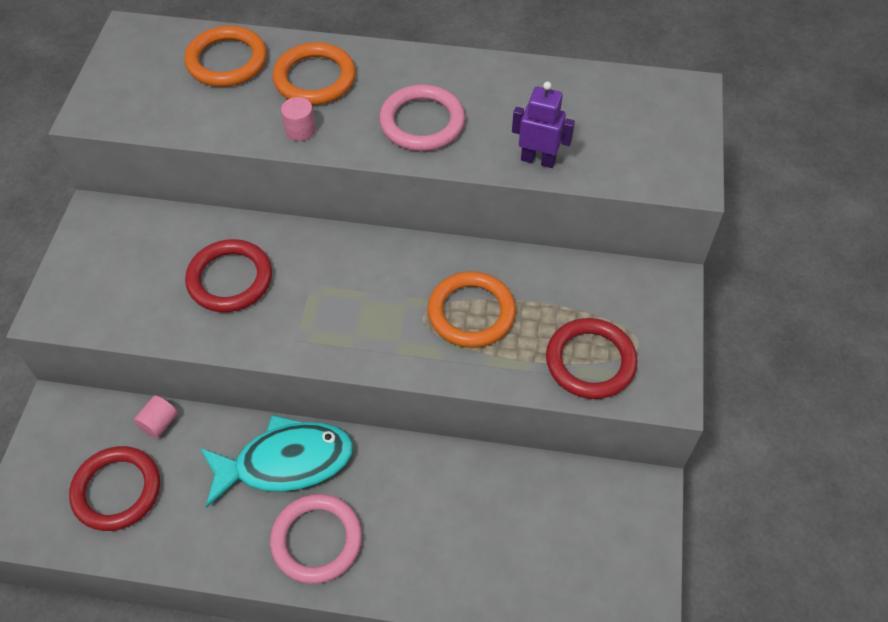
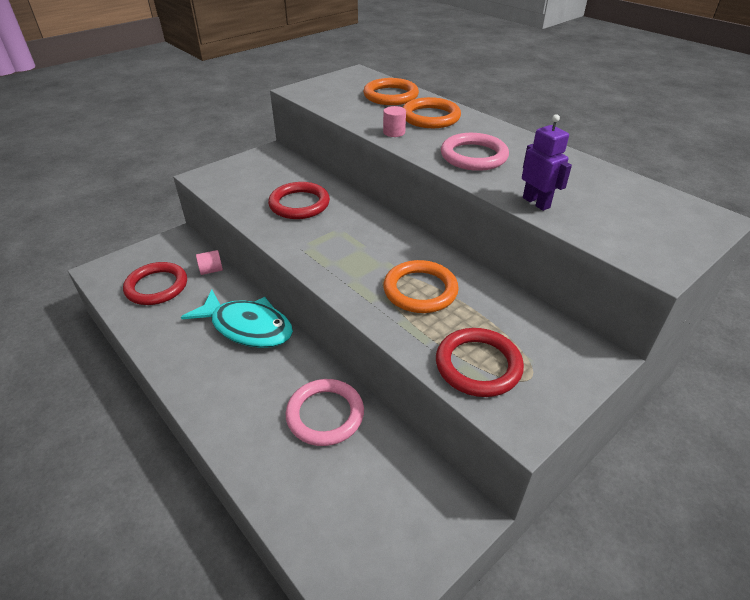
camera: 40 degrees right, 15 degrees down
(317, 540) = (215, 377): pink ring -> pink ring (325, 414)

